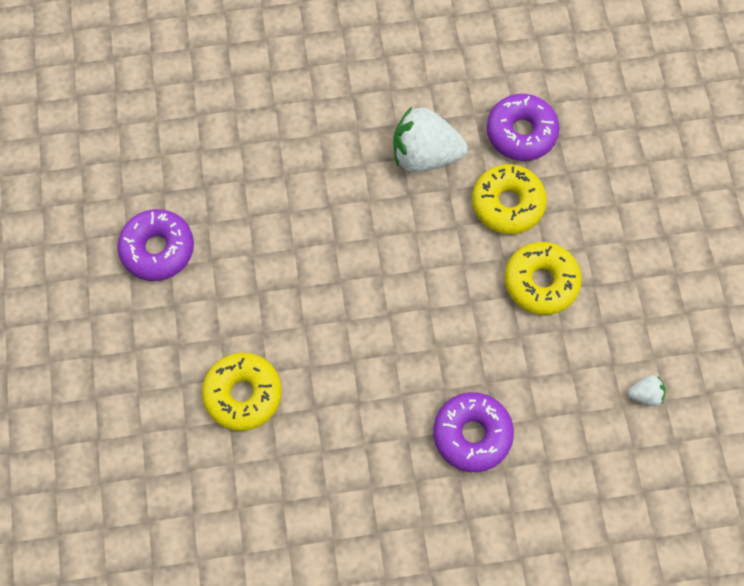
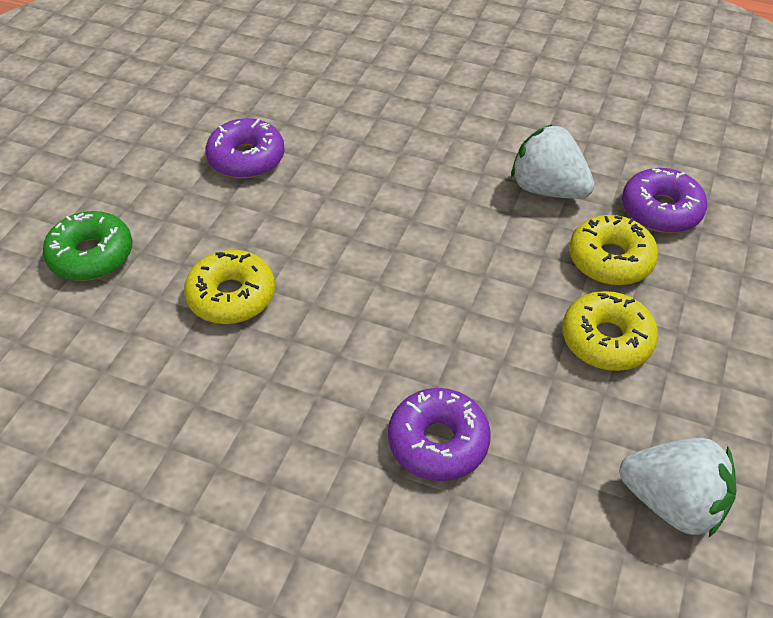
camera: 30 degrees right, 20 degrees down
(100, 418) = (91, 255): none -> green donut
(645, 394) = (672, 503): white strawberry -> white strawberry, size x2.22

